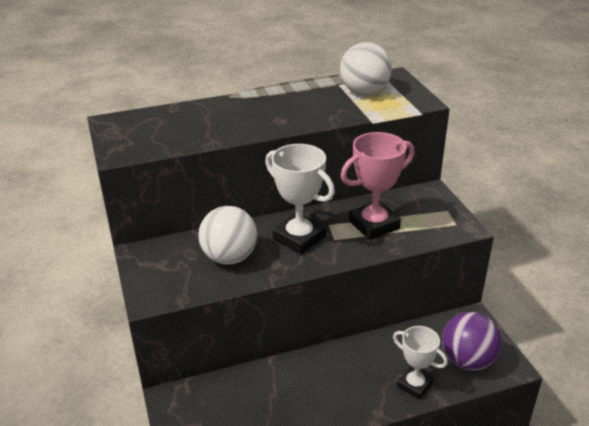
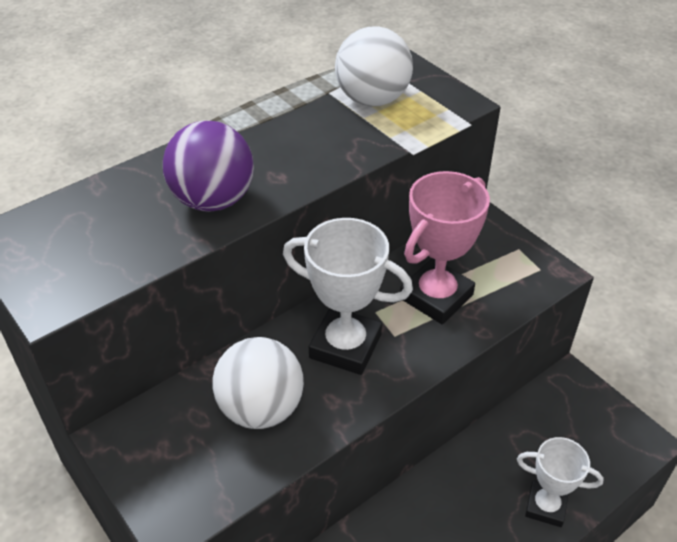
camera: 20 degrees left, 10 degrees up
(467, 361) = (592, 448): purple ball -> purple ball (213, 200)

